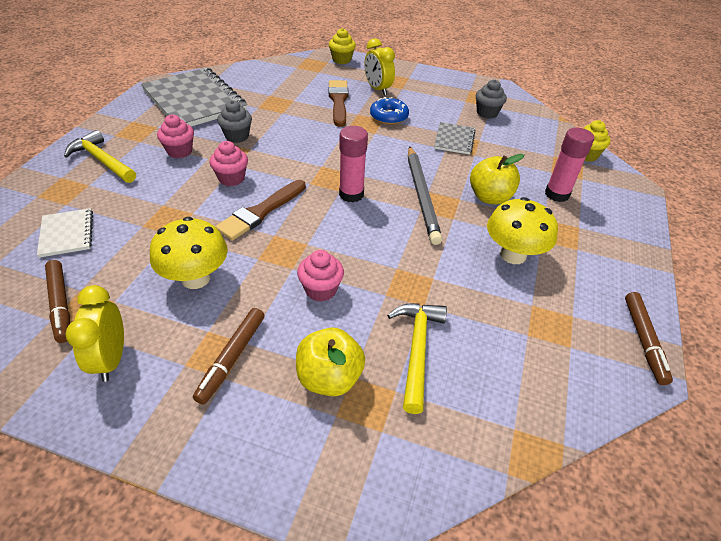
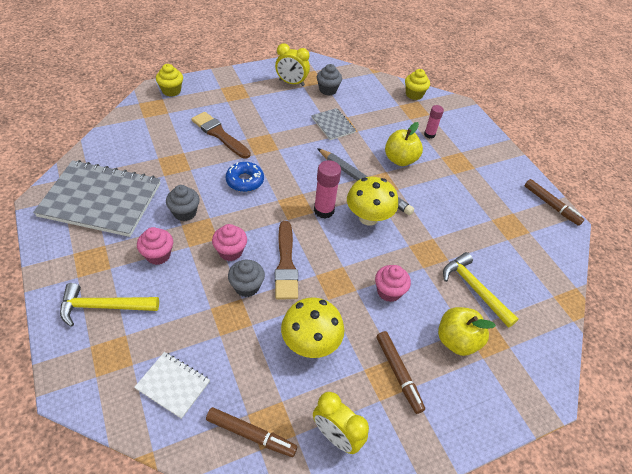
camera: 45 degrees left, 5 degrees up
(208, 208) = (247, 287): none -> grey cupcake
(377, 89) = (233, 107): yellow clock -> yellow clock (291, 83)
(389, 116) = (271, 129): blue donut -> blue donut (245, 181)
(513, 255) = (452, 193): yellow mushroom -> yellow mushroom (368, 218)
(557, 194) = (429, 134): pink glue stick -> pink glue stick, size x0.64

